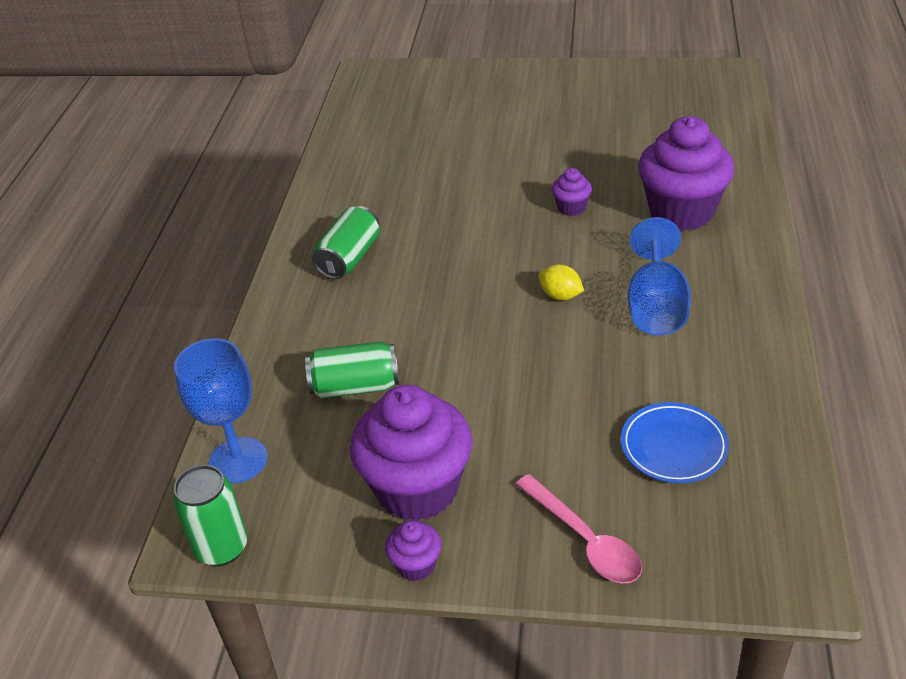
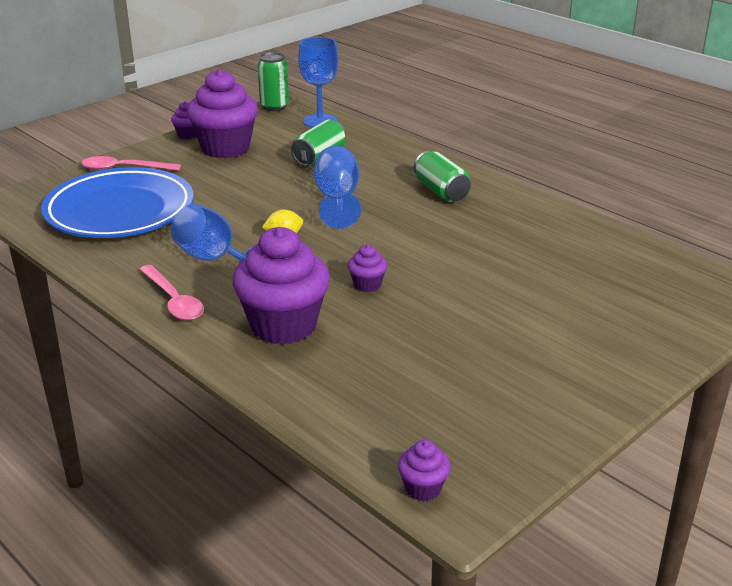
camera: 125 degrees right, 10 degrees down
(446, 309) = (337, 200): none -> blue goblet
(673, 447) = (120, 211): blue plate -> blue plate, size x2.07
(733, 87) = (423, 488): none -> purple cupcake
(741, 284) = (173, 301): none -> pink spoon

